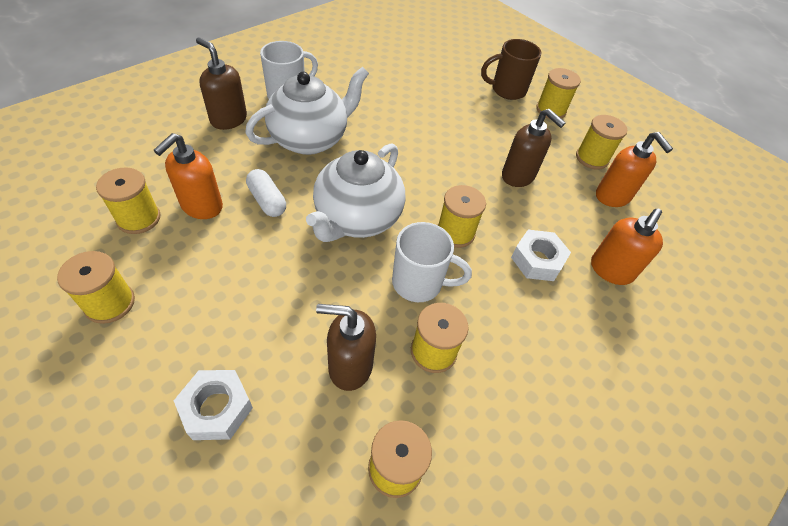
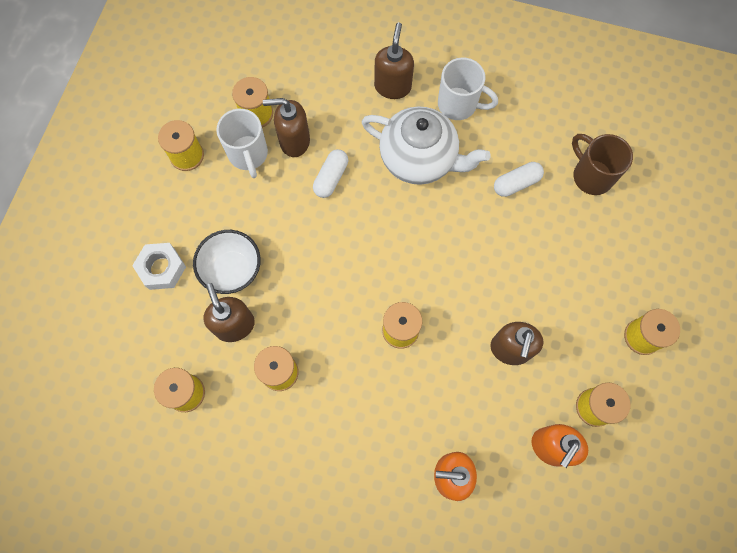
camera: 65 degrees right, 20 degrees up
(201, 206) = (294, 141): orange soap dispenser -> brown soap dispenser
(285, 333) = (232, 270): none -> white bowl
(357, 218) = (360, 250): white teapot -> none
(384, 103) = (516, 183): none -> white capsule
(419, 283) = (331, 331): white mug -> white mug (248, 155)
(507, 90) = (638, 279): brown mug -> brown mug (591, 175)
(537, 260) = (417, 409): white nut -> none

